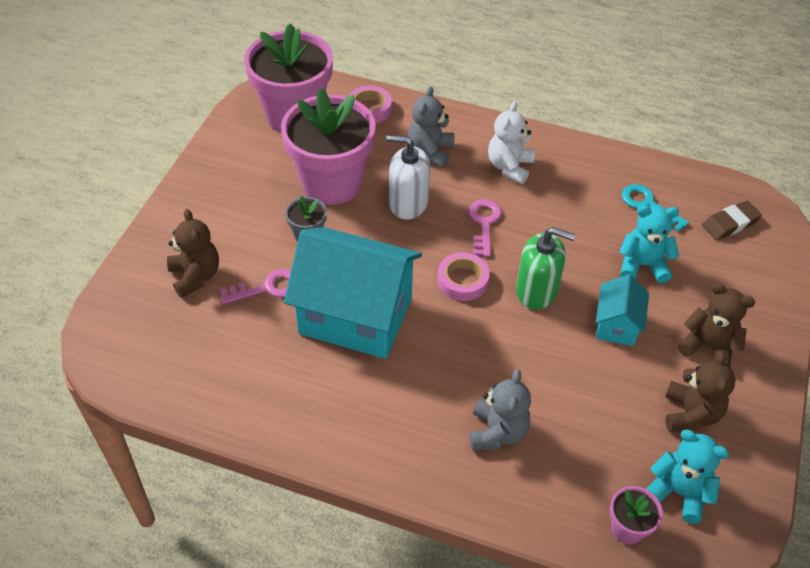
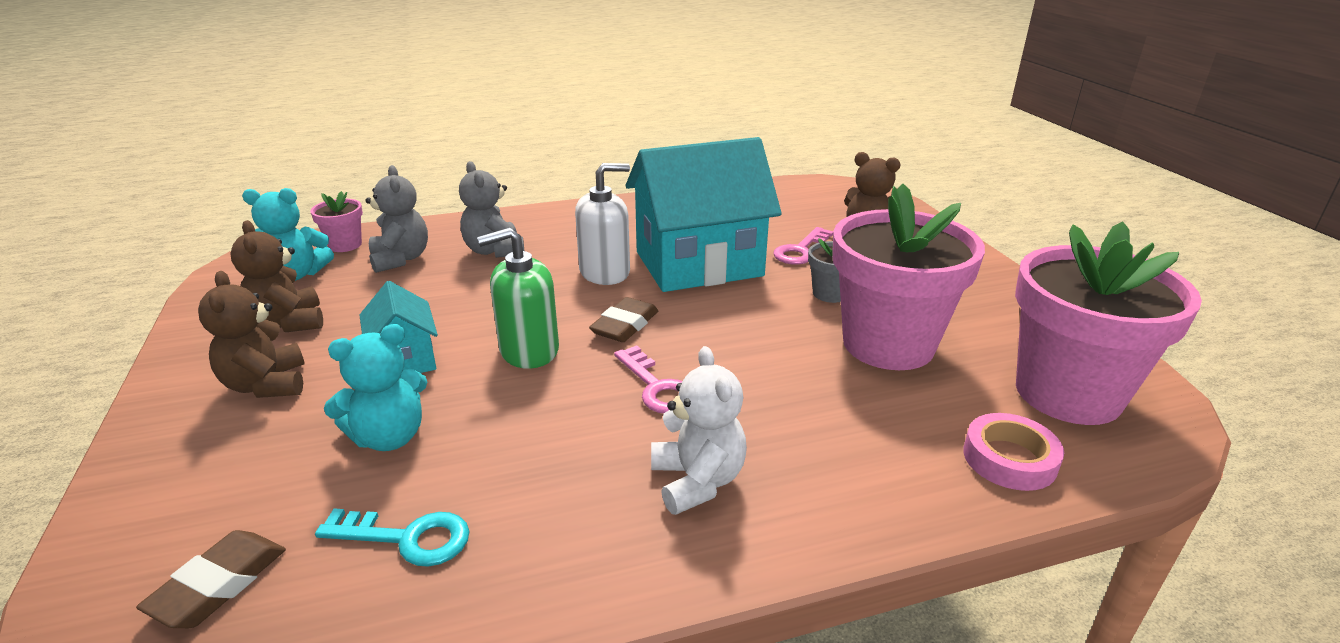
camera: 145 degrees right, 20 degrees down
(408, 203) = (775, 365): white soap dispenser -> white soap dispenser (605, 272)
(430, 152) = (836, 441): grey teddy bear -> grey teddy bear (400, 259)
(462, 280) = (625, 325): pink tape -> brown eraser
(708, 347) = (266, 385): brown teddy bear -> brown teddy bear turned 75 degrees clockwise

